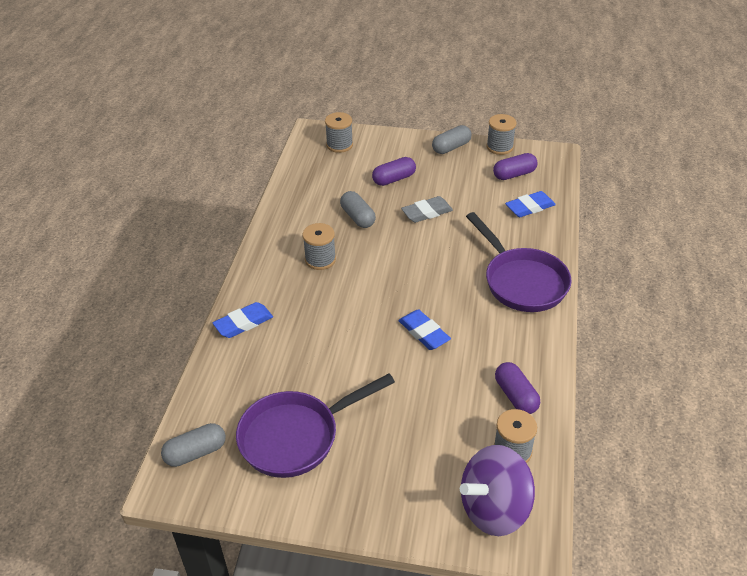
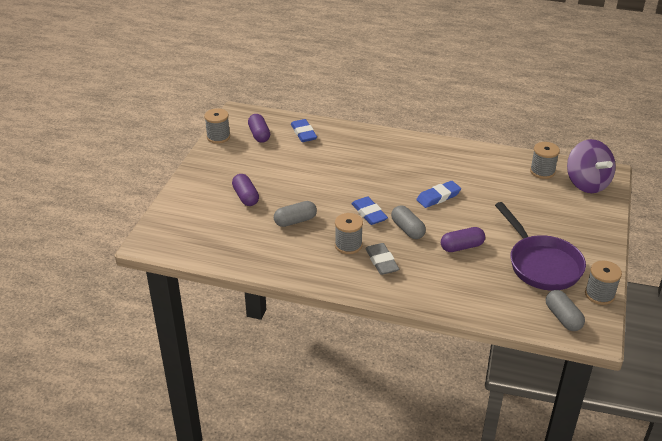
camera: 85 degrees left, 5 degrees down
(243, 323) = (424, 292): blue eraser -> blue eraser (369, 213)
(339, 145) = (179, 226): grey spool -> grey spool (599, 294)
(427, 212) = (298, 183): grey eraser -> grey eraser (381, 261)
(451, 147) = (209, 161): grey capsule -> grey capsule (407, 229)
(515, 396) = (497, 164): purple capsule -> purple capsule (462, 247)
(522, 281) = (388, 148): purple pan -> none

